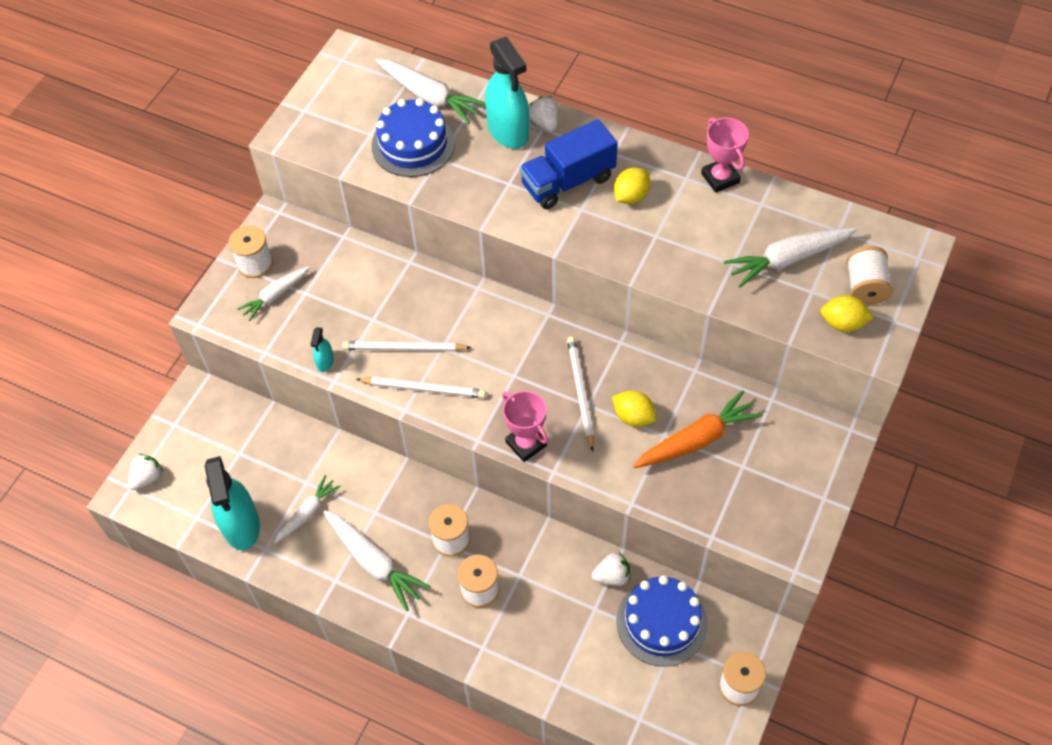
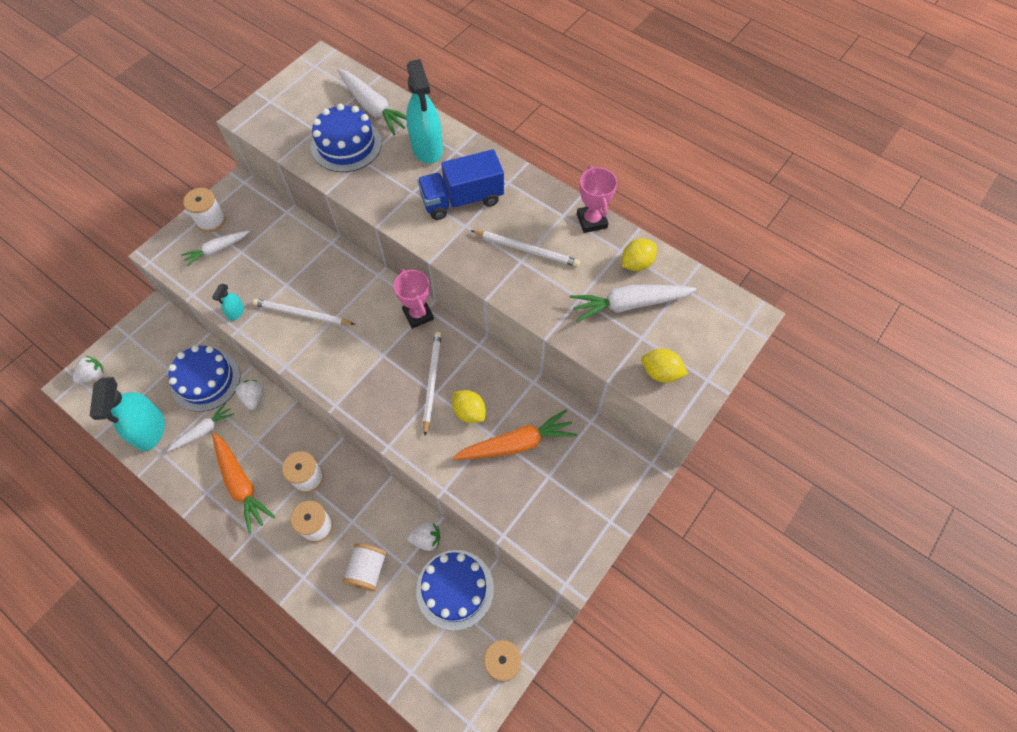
camera: 10 degrees right, 5 degrees up
(289, 456) = (206, 380): none -> blue cake
(374, 562) = (241, 484): white carrot -> orange carrot
(424, 389) = (306, 351): white pencil -> white pencil (527, 249)
(526, 444) = (373, 417): pink trophy -> pink trophy (418, 315)
(544, 123) = (459, 146): white strawberry -> white strawberry (253, 398)
(631, 196) = (510, 222): yellow lemon -> yellow lemon (636, 263)
(865, 287) = (690, 343): white spool -> white spool (367, 570)

